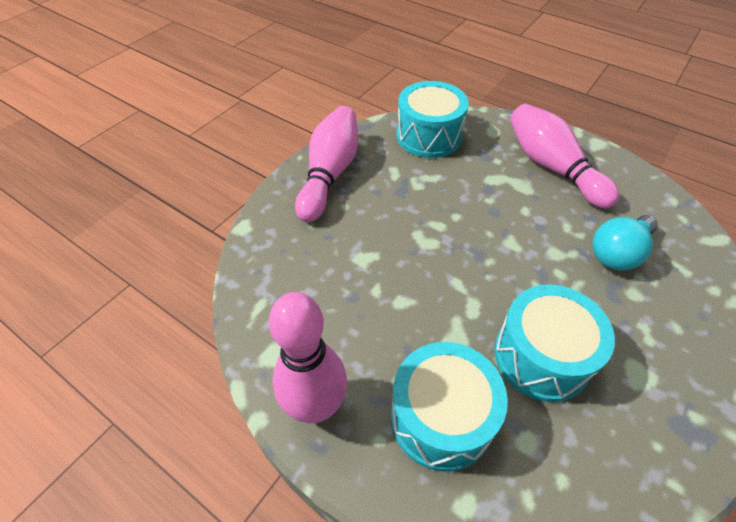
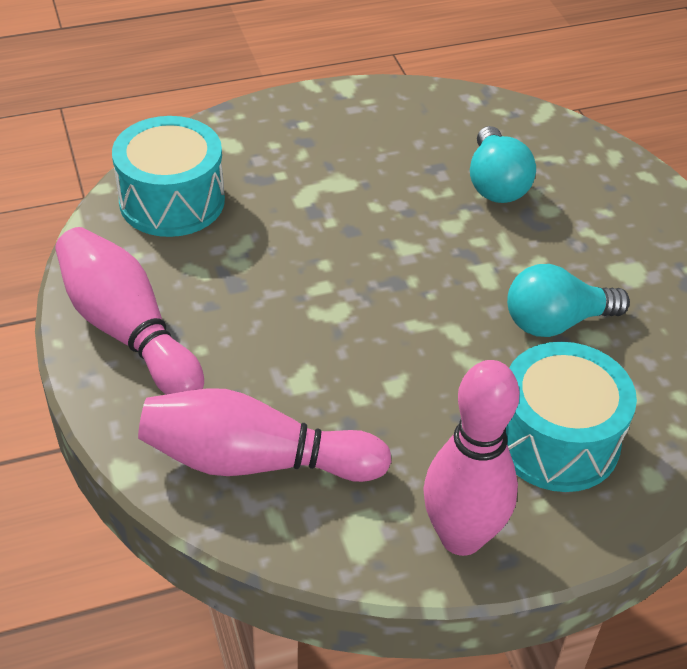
camera: 55 degrees left, 5 degrees down
(541, 356) = (556, 322): turquoise drum -> turquoise light bulb
(552, 167) = (340, 142): pink bowling pin -> pink bowling pin (255, 461)

